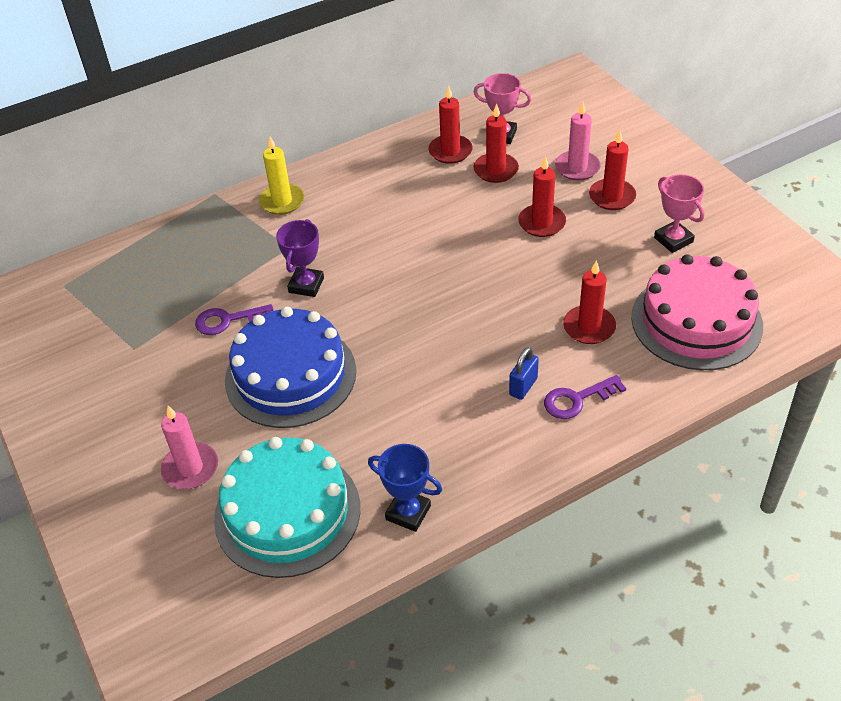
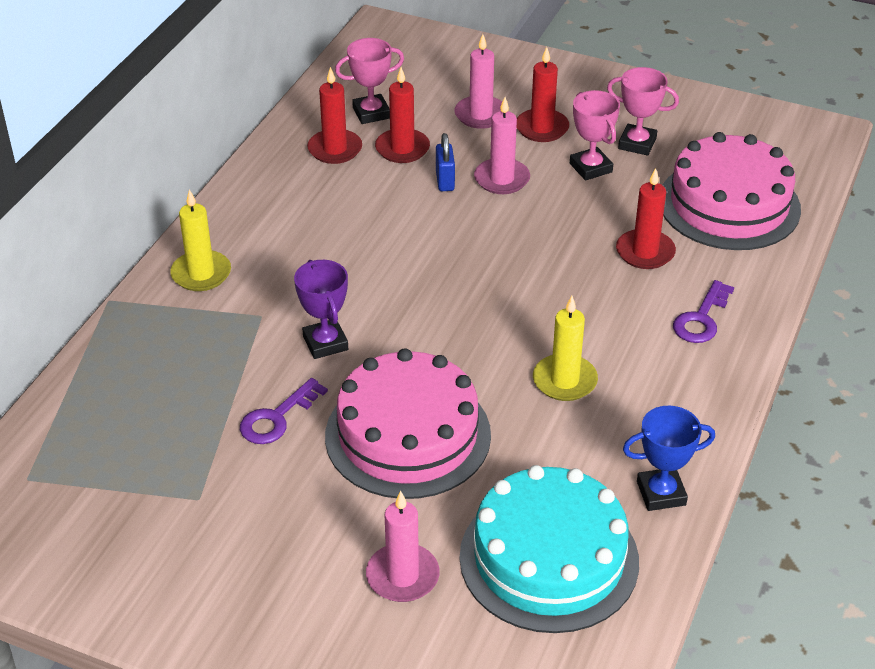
camera: 40 degrees left, 5 degrees down
(290, 375) = (408, 435): blue cake -> pink cake
(429, 393) = (564, 381): none -> yellow candle
(523, 386) = (643, 331): blue padlock -> blue padlock (445, 181)
(541, 223) = (501, 179): red candle -> pink candle
(617, 243) = (590, 168): none -> pink trophy

